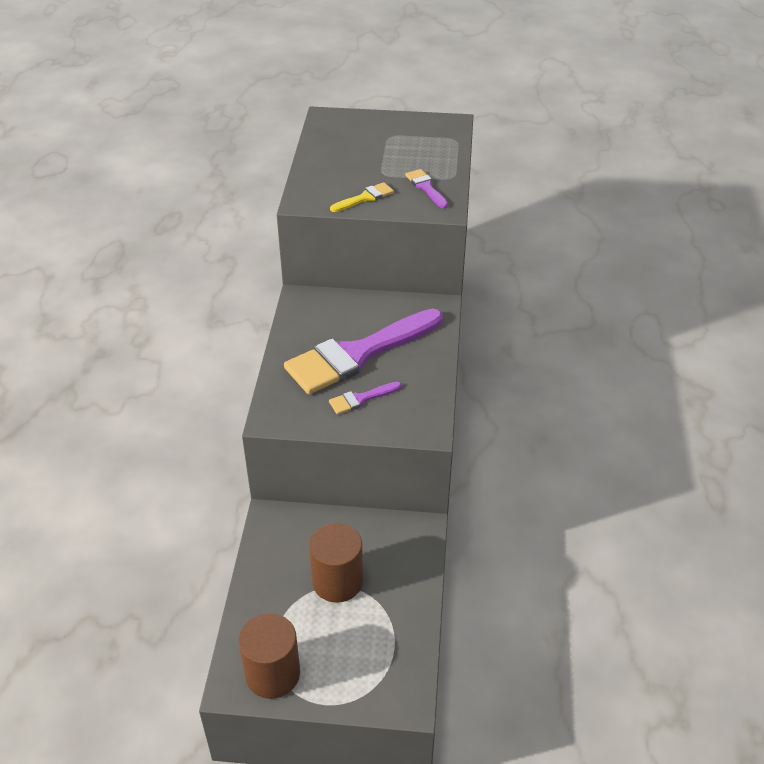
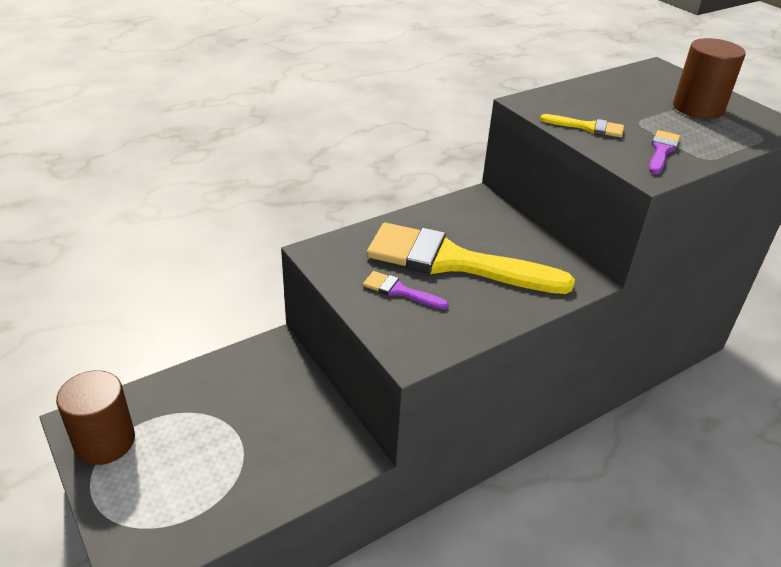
camera: 50 degrees right, 5 degrees down
(337, 581) = (240, 429): brown cylinder -> brown cylinder (698, 108)
(358, 354) = (454, 262): purple brush -> yellow brush

